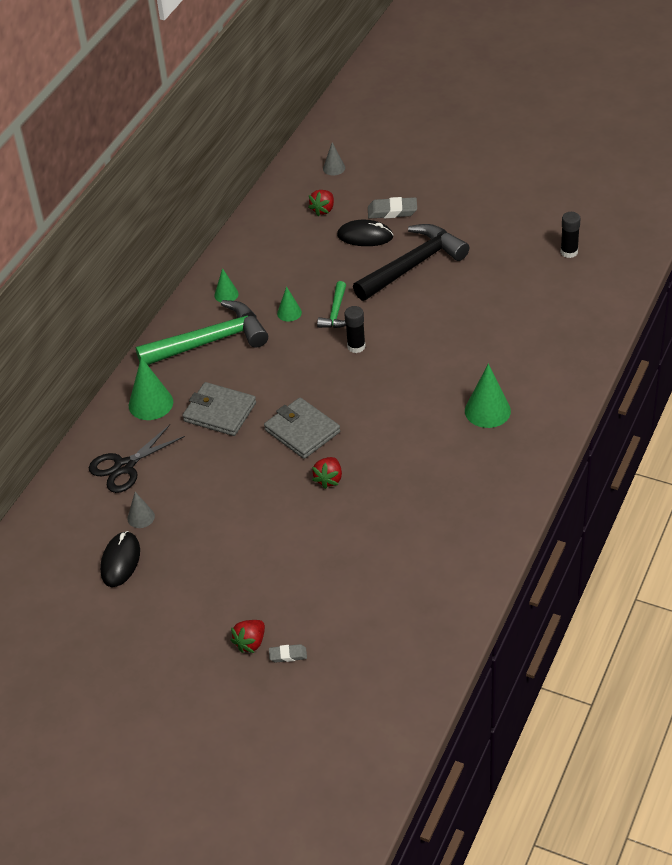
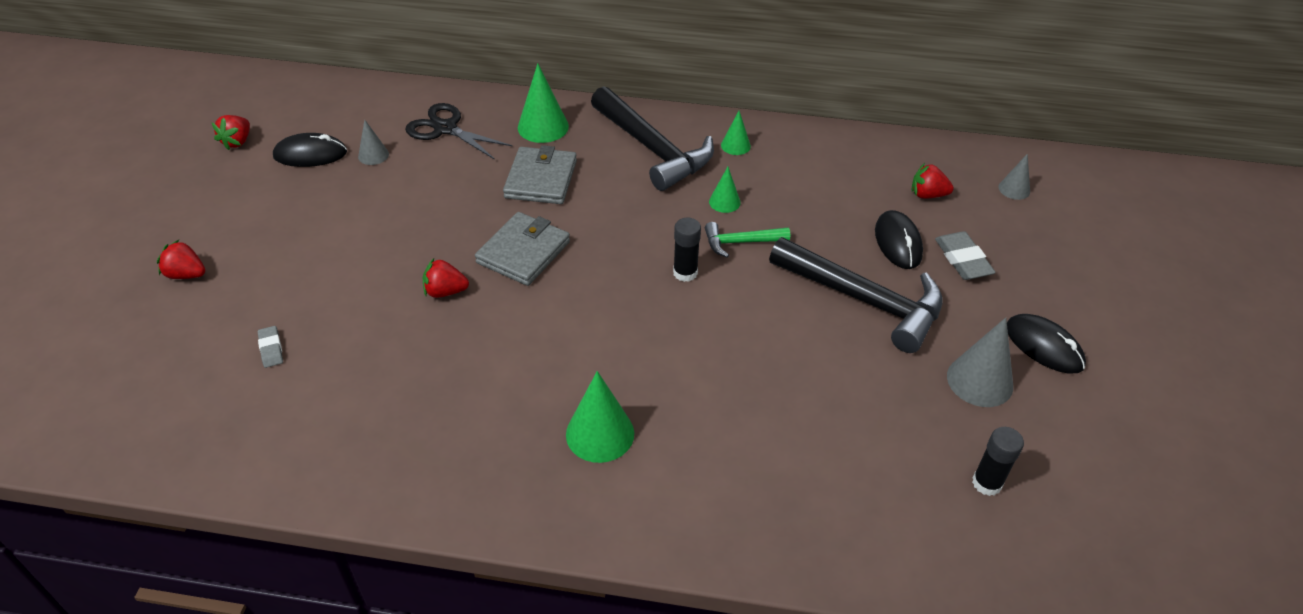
camera: 70 degrees right, 0 degrees up
(77, 615) = (237, 142): none -> red strawberry
(210, 341) = (652, 149): green hammer -> black hammer
(288, 655) = (164, 309): grey eraser -> grey eraser (271, 349)
(477, 199) = (1044, 346): none -> black mouse
(495, 233) = (979, 381): none -> grey cone

